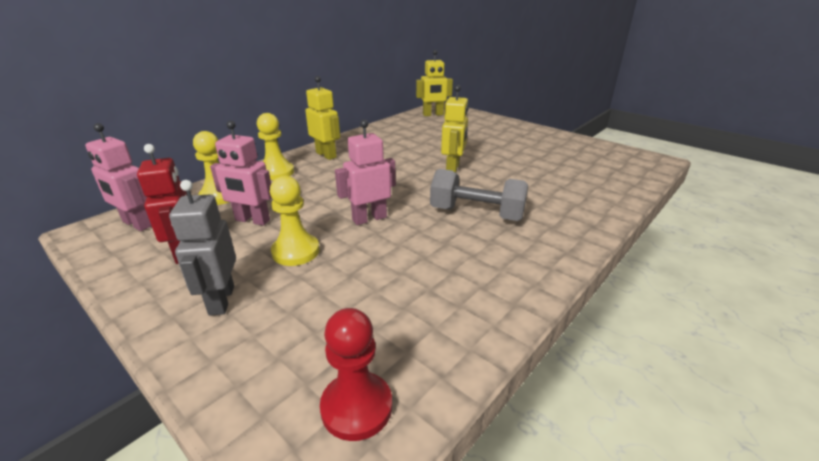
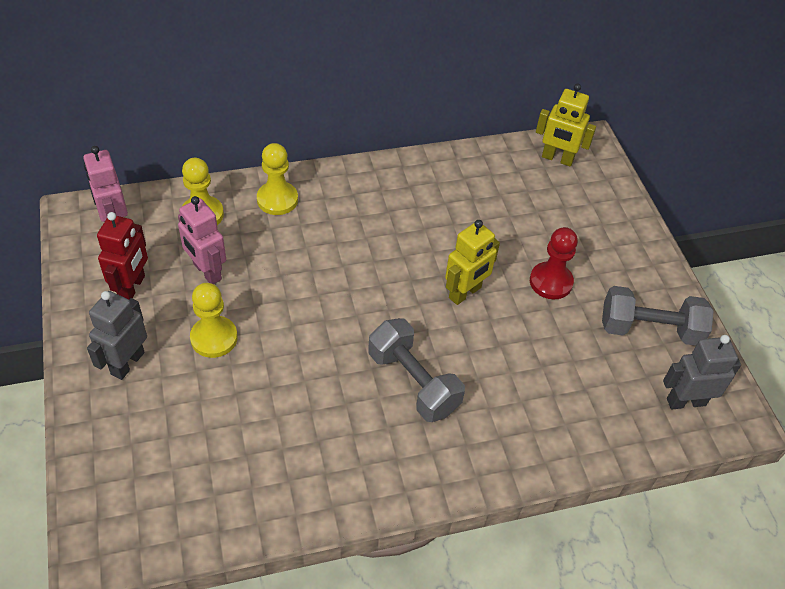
camera: 30 degrees right, 20 degrees up
(326, 155) = (351, 190): yellow robot -> none
(356, 407) = (149, 516): red pawn -> red pawn (550, 282)
(369, 218) = (307, 329): pink robot -> none
(566, 148) = (649, 329): none -> grey dumbbell
(625, 164) = (685, 401): none -> grey robot

